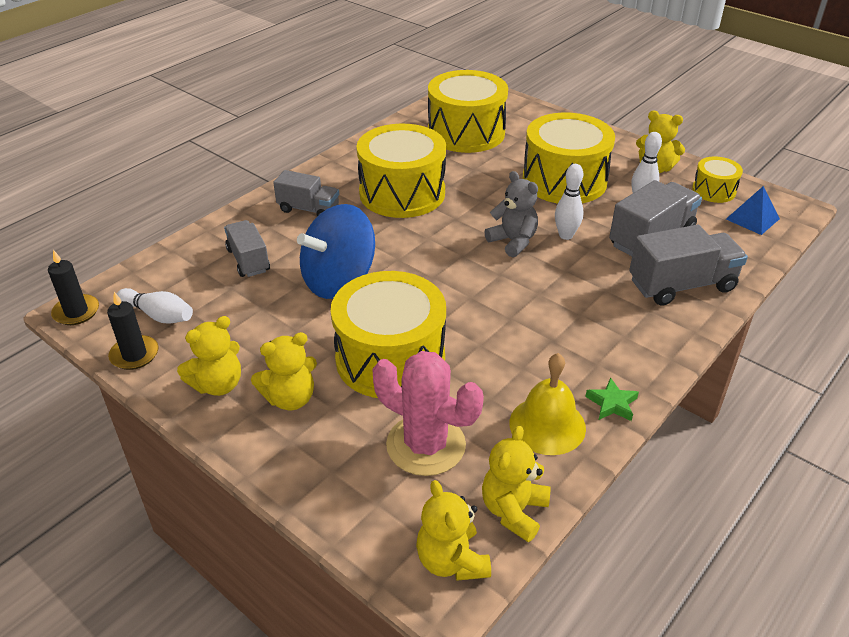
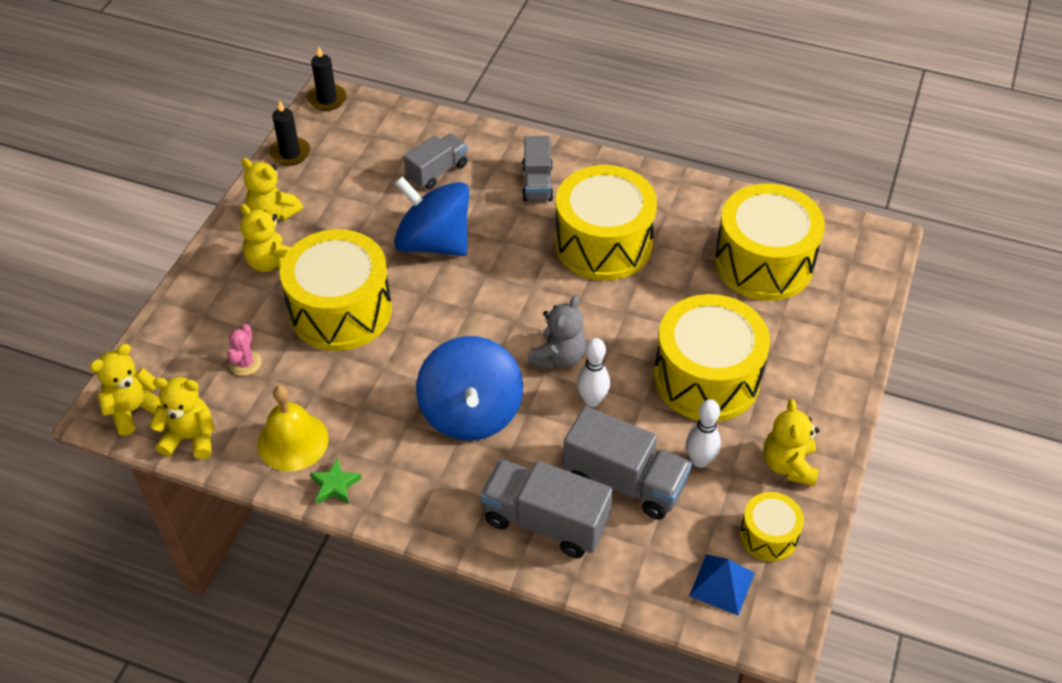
camera: 70 degrees right, 10 degrees up
(158, 315) = (341, 147): white bowling pin -> none
(426, 445) = (245, 363): pink cactus -> pink cactus, size x0.47
(554, 301) = (471, 412): none -> blue spinning top
(681, 285) = (545, 521): grey truck -> grey truck turned 150 degrees clockwise

